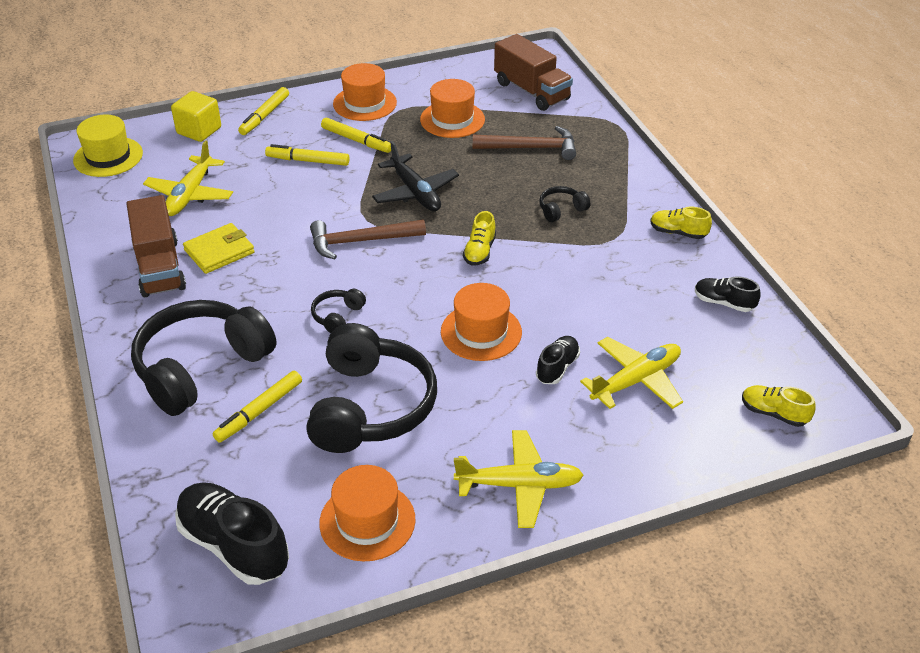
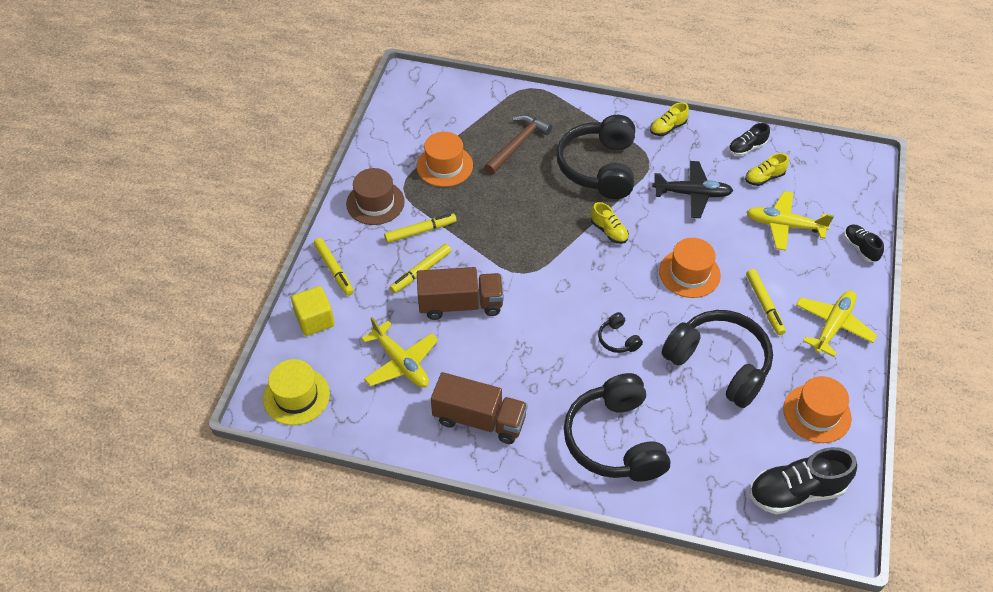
camera: 55 degrees left, 10 degrees up
(219, 251) = (490, 375): yellow wallet -> none
(259, 411) = (683, 426): yellow marker -> yellow marker (764, 305)
(361, 241) = (546, 288): brown hammer -> none
(365, 103) = (375, 203): orange hat -> brown hat
(415, 192) = (515, 231): black plane -> black plane (692, 194)
(531, 91) = (450, 106): brown truck -> brown truck (460, 304)
(557, 367) = (748, 255): black shoe -> black shoe (860, 248)
(561, 210) = (599, 167): black headphones -> black headphones, size x2.37
(636, 380) = (784, 225): yellow plane -> yellow plane turned 75 degrees counterclockwise
(773, 413) = (849, 184): yellow shoe -> yellow shoe (764, 178)

